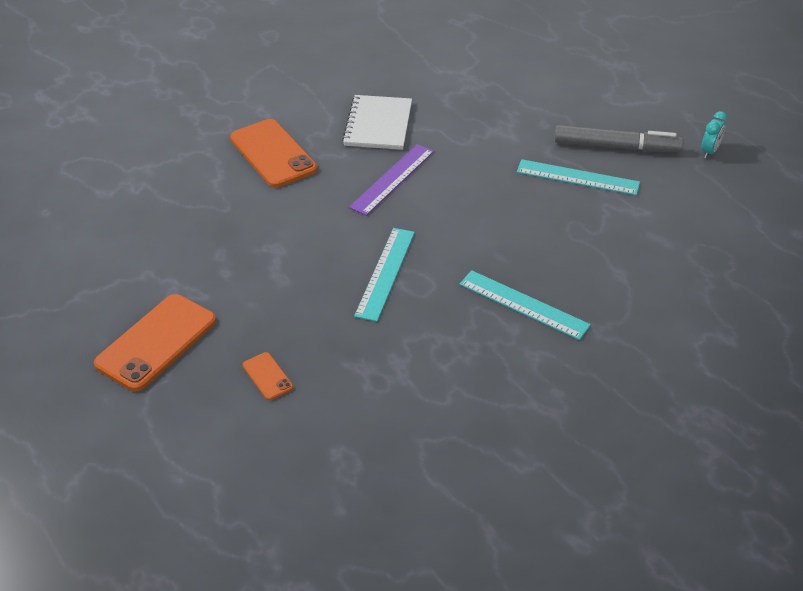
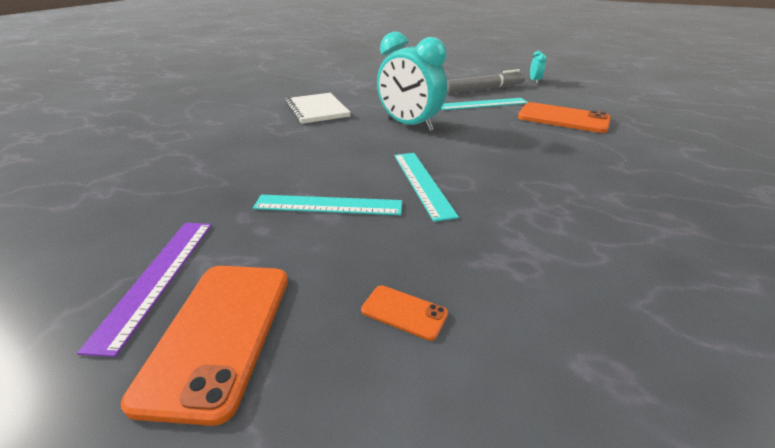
camera: 30 degrees left, 10 degrees down
(273, 154) = (242, 140): orange phone -> orange phone (563, 118)
(392, 179) = (360, 131): purple ruler -> purple ruler (157, 278)
(452, 187) = (409, 125): none -> turquoise clock
(523, 304) = (552, 170): turquoise ruler -> turquoise ruler (328, 205)

